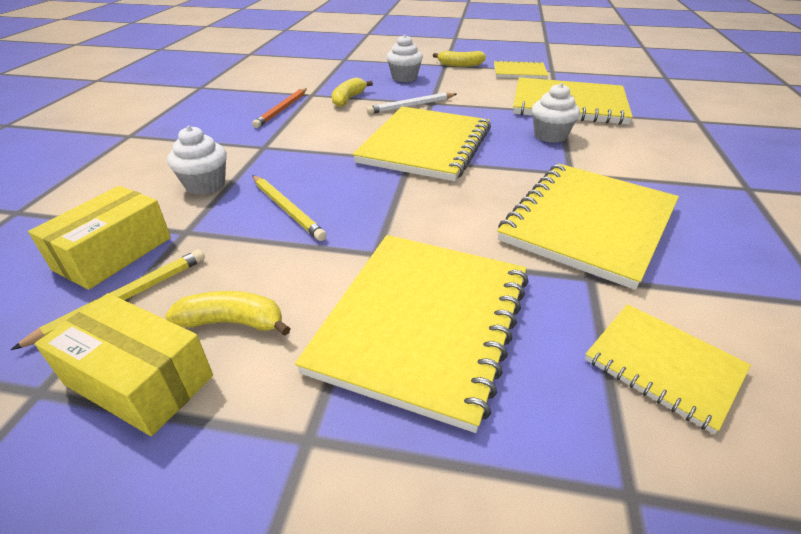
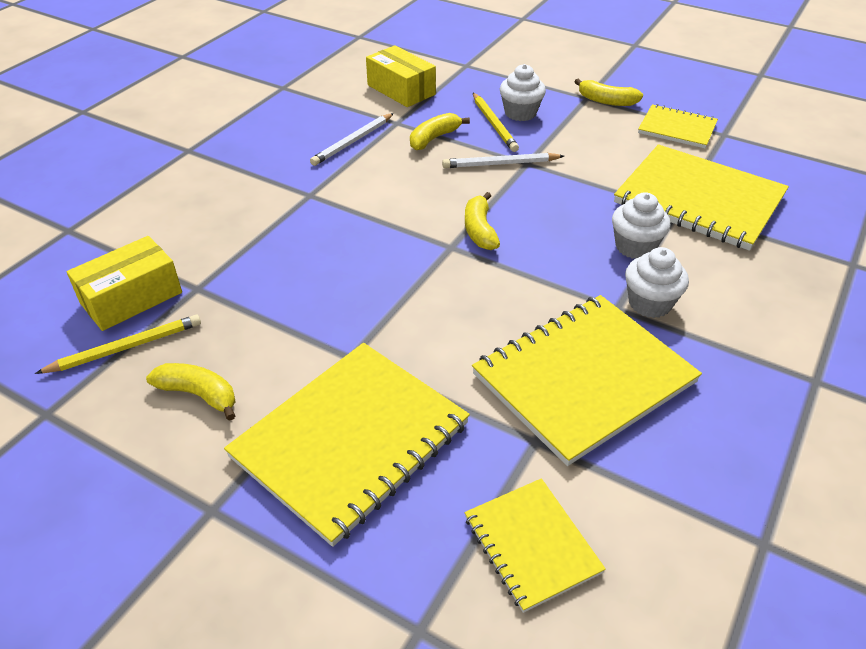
camera: 20 degrees right, 5 degrees up
(139, 380) = (114, 425): yellow box -> yellow box (401, 90)
(205, 185) = (234, 235): white cupcake -> white cupcake (650, 303)
(282, 110) = (353, 141): orange pencil -> white pencil
(287, 209) = (295, 284): yellow pencil -> yellow pencil (494, 124)
(426, 145) = (479, 230): yellow notebook -> yellow banana

